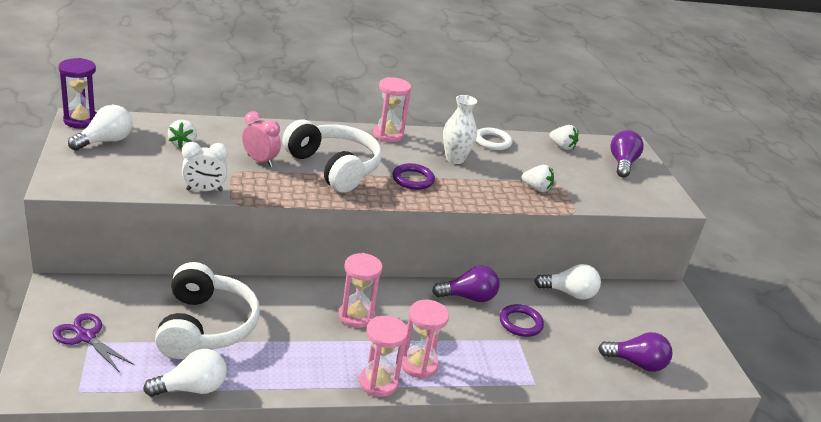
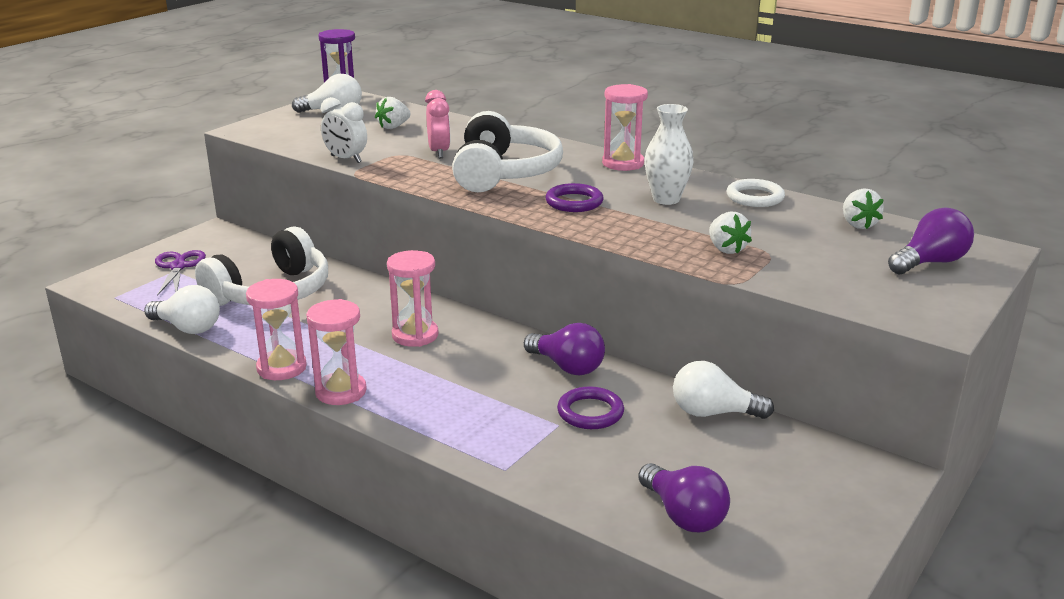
camera: 50 degrees right, 5 degrees down
(419, 365) = (406, 396): pink hourglass -> pink hourglass (281, 368)
(569, 293) = (713, 413): white light bulb -> white light bulb turned 135 degrees clockwise

